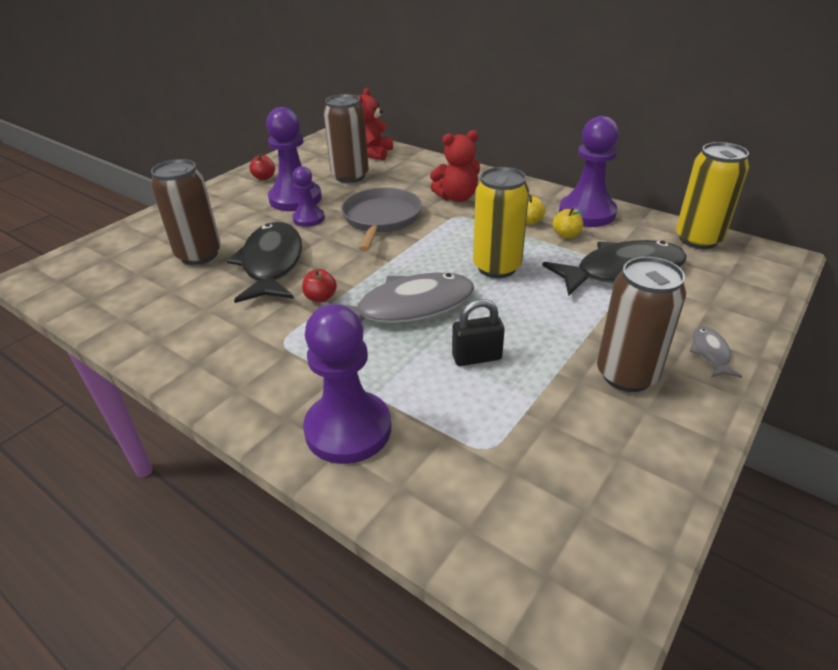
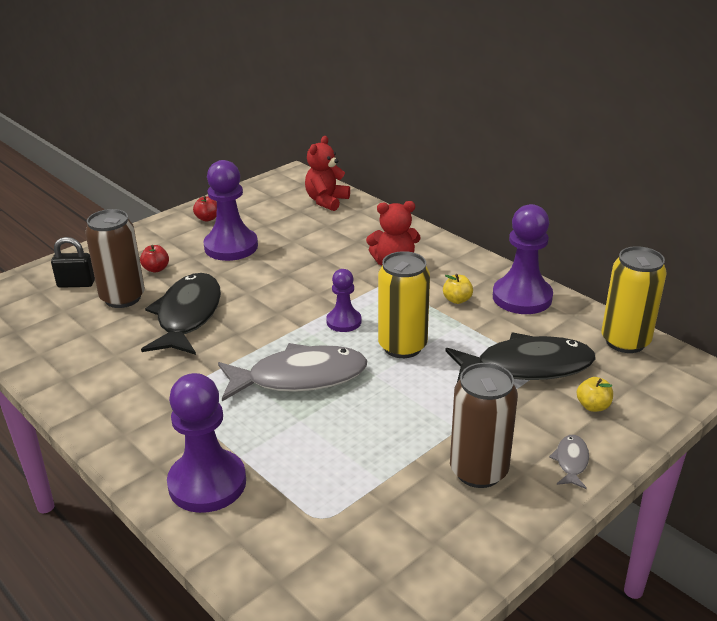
camera: 10 degrees right, 5 degrees down
(308, 218) = (237, 271): purple pawn -> purple pawn (344, 321)
(320, 298) = (222, 356): red apple -> red apple (156, 269)
(350, 176) = (294, 226): brown can -> none
(381, 219) = (308, 279): grey pan -> none
(476, 357) = (345, 435): black padlock -> black padlock (76, 284)
(566, 235) = (488, 320): yellow apple -> yellow apple (593, 406)

